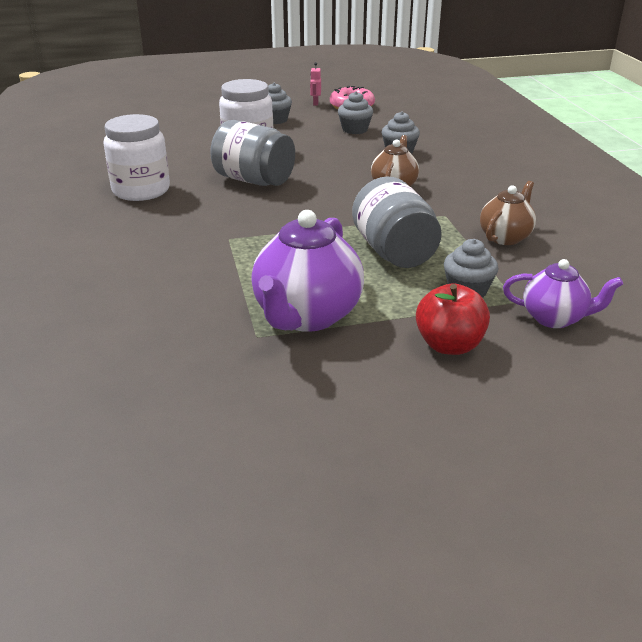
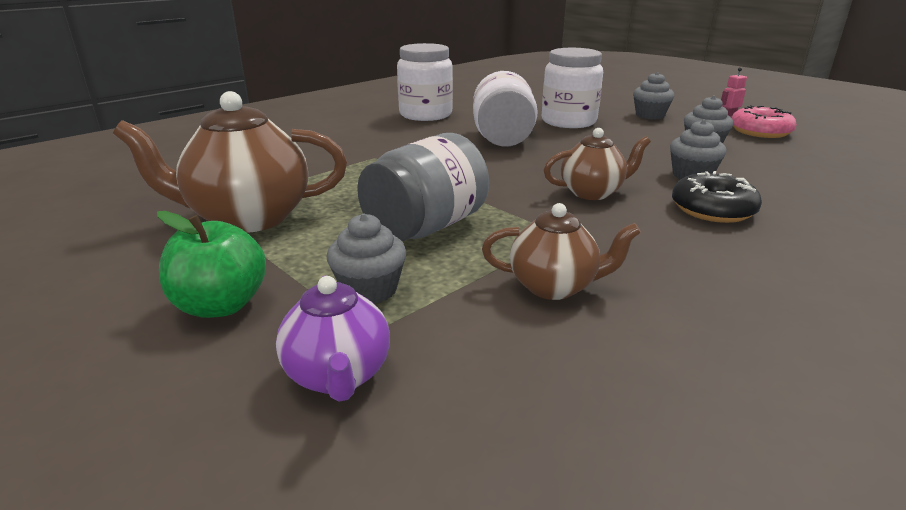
camera: 60 degrees right, 5 degrees down
(254, 180) = (503, 138): grey jar -> white jar
(307, 316) = (248, 218): purple teapot -> brown teapot
(449, 345) = (221, 305): red apple -> green apple
(451, 166) = (712, 209): none -> black donut

